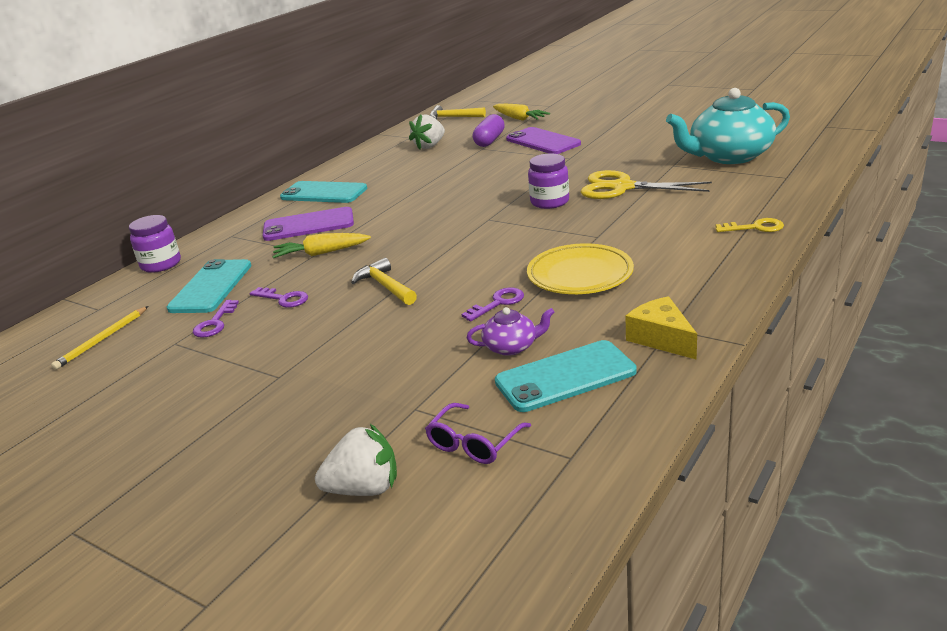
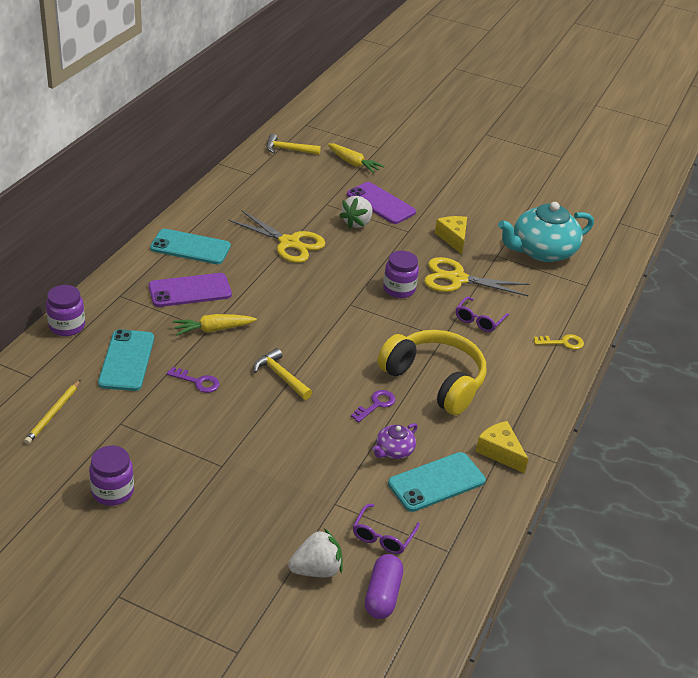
camera: 15 degrees left, 10 degrees up
(129, 411) = (113, 491): none -> purple jar
(215, 323) = (147, 404): purple key -> none
(430, 146) = (275, 192): white strawberry -> white strawberry (357, 223)
(432, 179) = (289, 243): none -> yellow scissors
(489, 140) = (331, 193): purple capsule -> purple capsule (382, 595)
(511, 347) = (394, 450): purple teapot -> purple teapot turned 150 degrees clockwise
(580, 275) = (434, 380): yellow plate -> yellow headphones
(621, 157) = (453, 238): none -> yellow cheese
(645, 218) = (479, 320): none -> purple glasses

